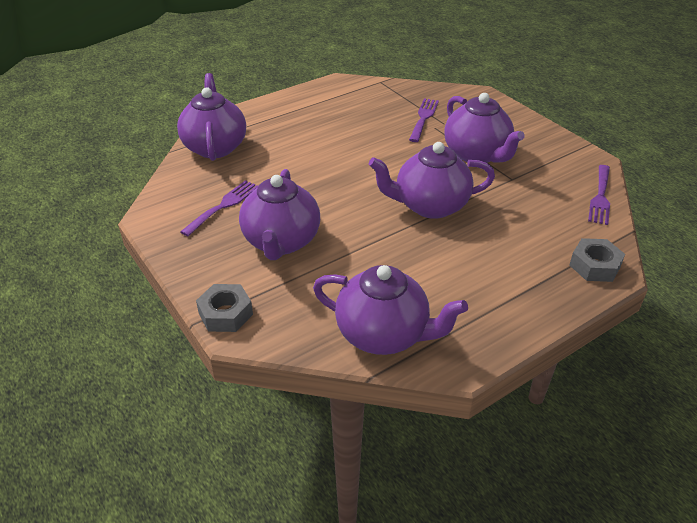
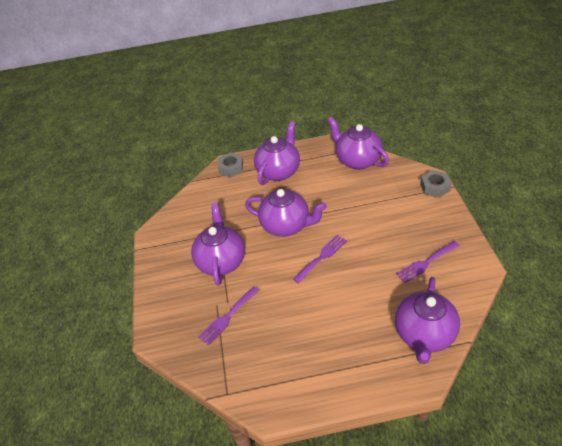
camera: 150 degrees left, 5 degrees up
(281, 242) = (392, 223): purple teapot -> purple teapot (279, 171)
(600, 197) = (182, 205): purple fork -> purple fork (322, 257)

